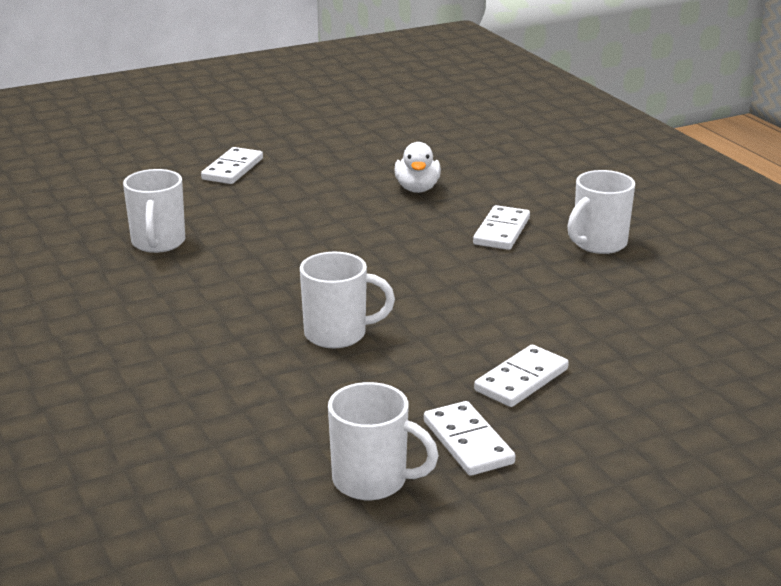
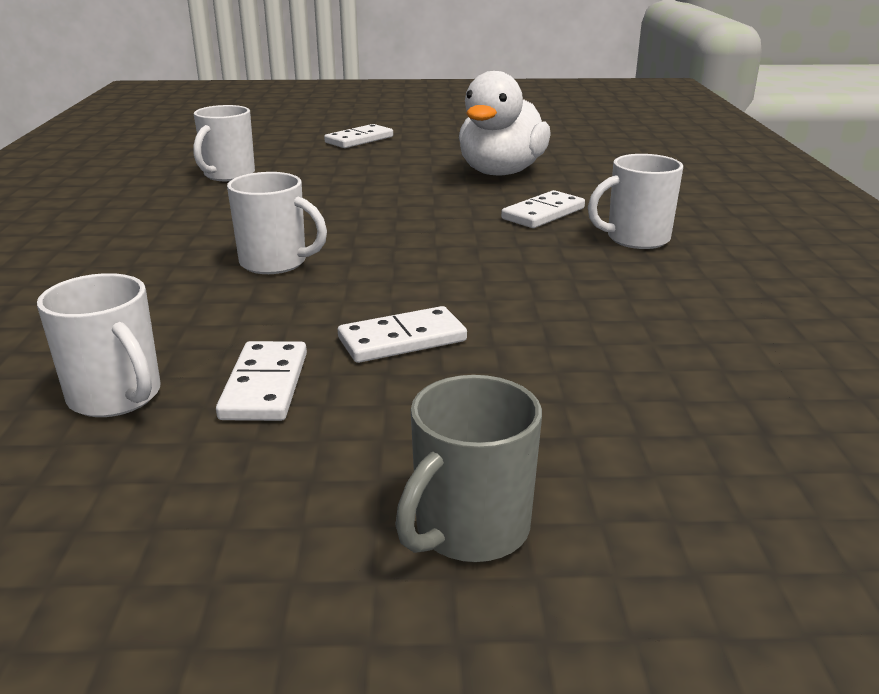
camera: 25 degrees right, 0 degrees up
(417, 189) = (501, 172): white duck -> white duck, size x1.84
(702, 497) = (469, 530): none -> grey mug

